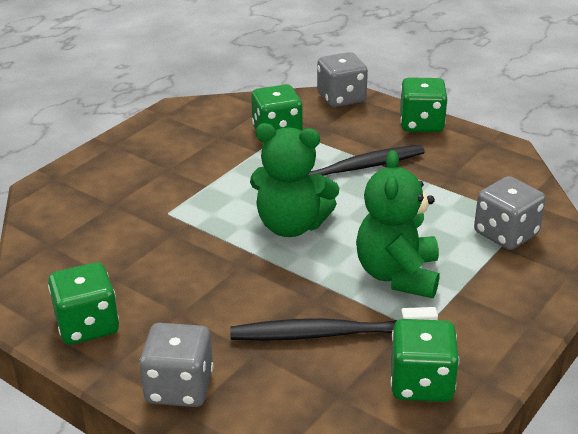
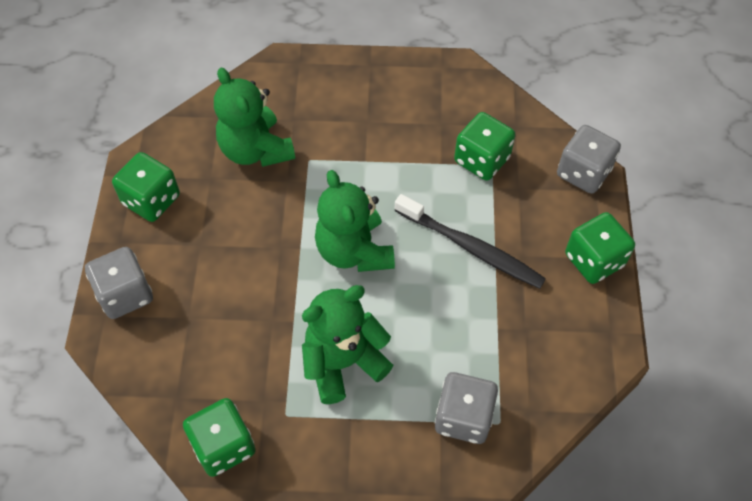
camera: 55 degrees right, 25 degrees up
(117, 238) = (256, 150): none -> green teddy bear
(328, 334) = (239, 353): black toothbrush -> none

